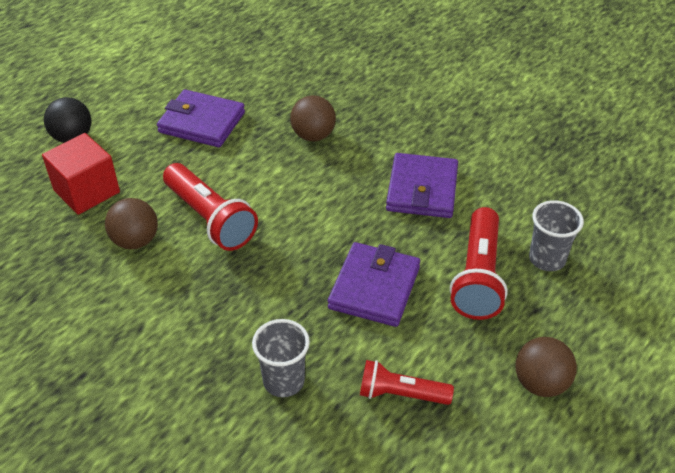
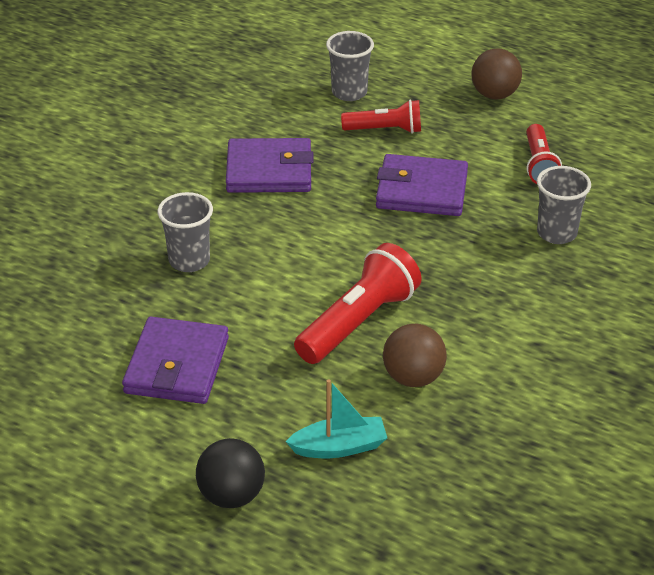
camera: 100 degrees left, 5 degrees down
(86, 191) = (339, 447): red cube -> turquoise boat
(313, 136) = (189, 261): brown ball -> grey cup
(478, 277) = (385, 130): red flashlight -> red flashlight, size x0.63

